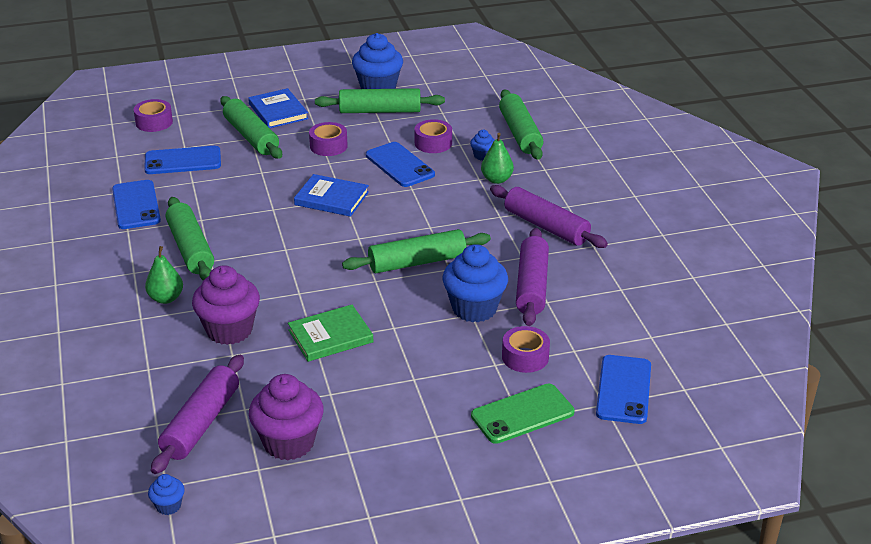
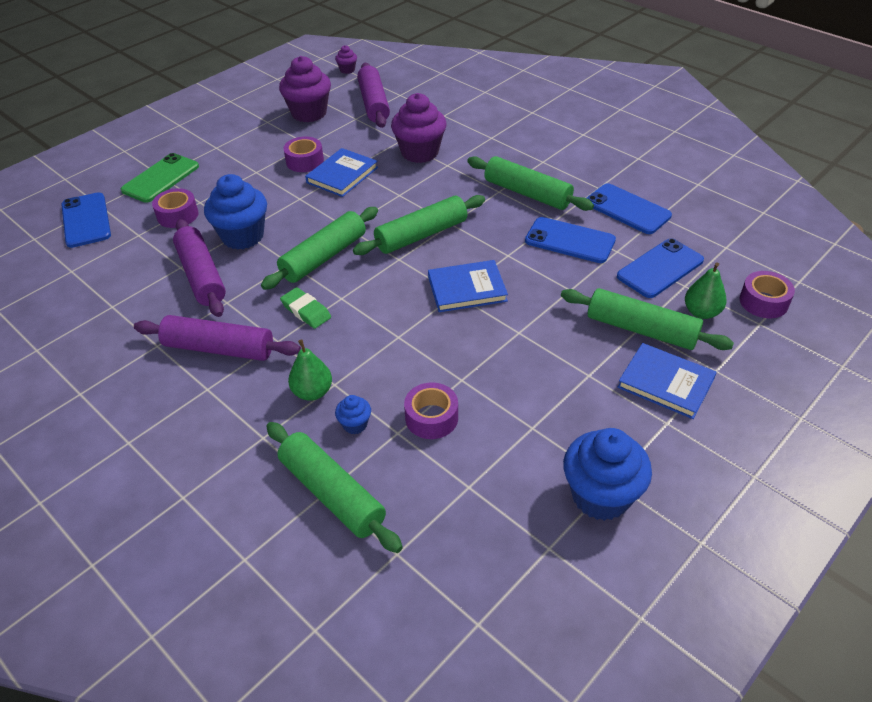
camera: 150 degrees right, 10 degrees up
(166, 298) = (492, 154): green pear -> green pear (701, 312)
(168, 506) = (347, 70): blue cupcake -> purple cupcake
(328, 146) = (545, 355): purple tape -> purple tape (305, 161)
(330, 336) = (342, 175): green book -> blue book
(380, 111) = (550, 446): green rolling pin -> green rolling pin (421, 235)
(399, 165) = (440, 363): blue phone -> blue phone (570, 241)
(464, 227) = (306, 311): none -> green eraser

